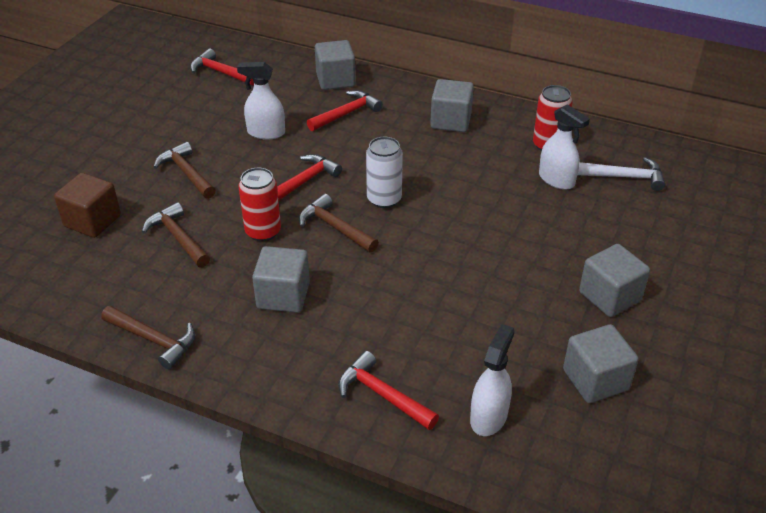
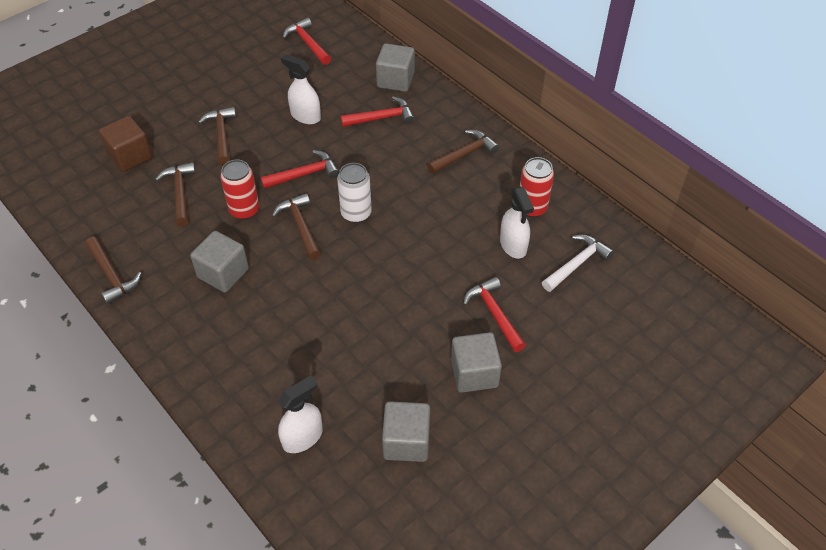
camera: 25 degrees right, 10 degrees up
(382, 395) = (239, 386): red hammer -> red hammer (494, 314)
(451, 121) = (464, 154): grey cube -> brown hammer
(625, 177) = (576, 264): white hammer -> white hammer turned 75 degrees counterclockwise

